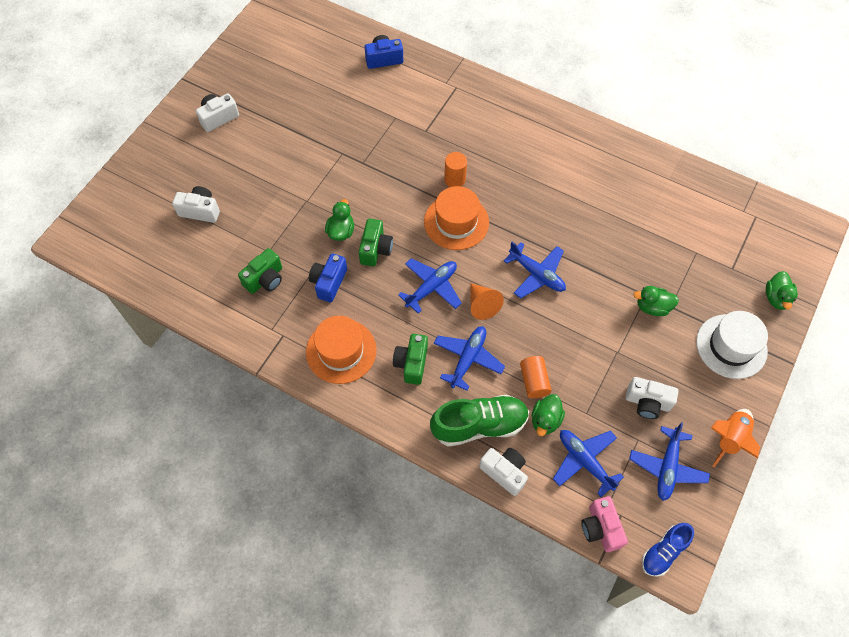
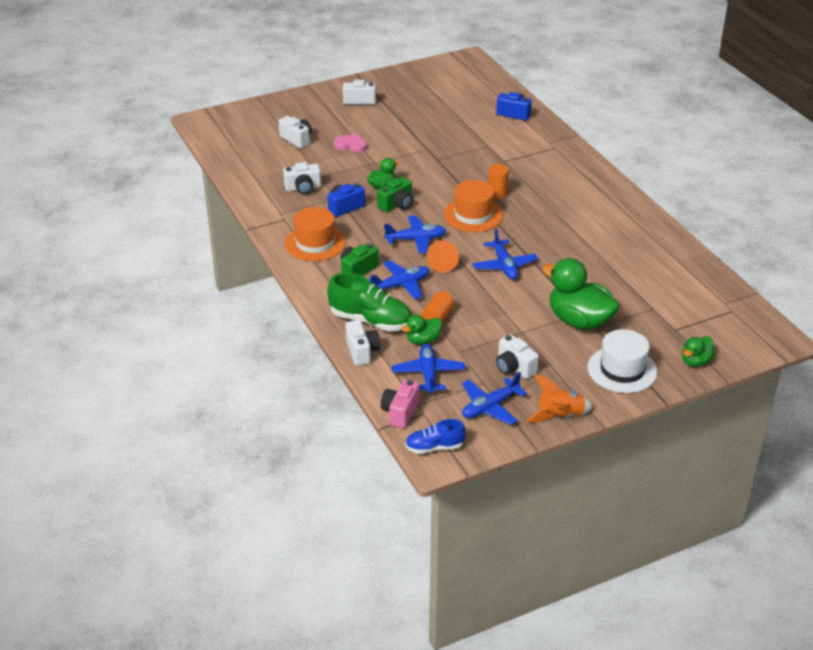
camera: 35 degrees right, 25 degrees down
(262, 188) = (351, 145): none -> pink heart
(265, 279) = (303, 188): green camera -> white camera
(652, 307) = (579, 321): green duck -> green duck, size x1.97

